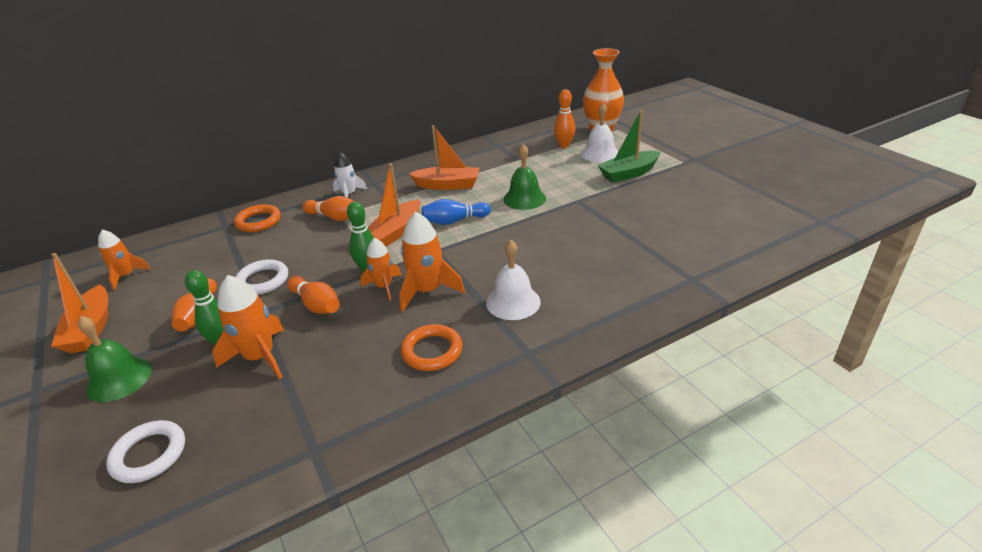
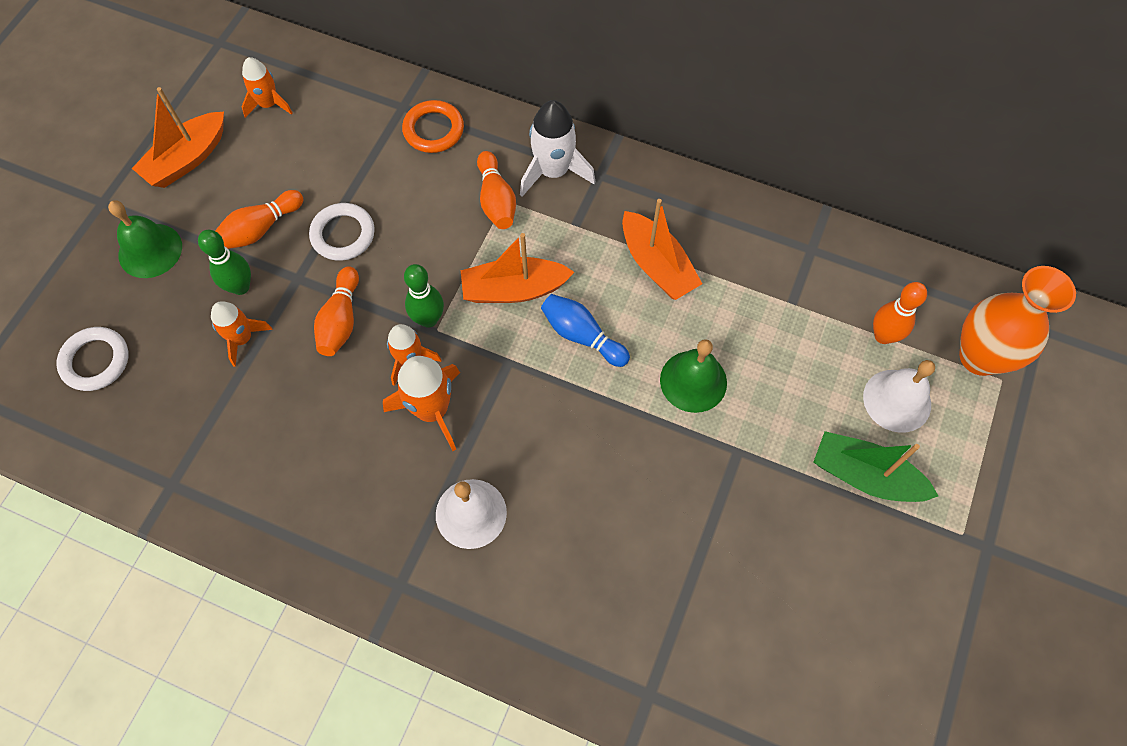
camera: 50 degrees right, 30 degrees up
(260, 357) = (242, 338): orange rocket -> orange rocket, size x0.65
(349, 194) = (553, 171): white rocket -> white rocket, size x1.54
(432, 351) = (344, 487): orange ring -> none

